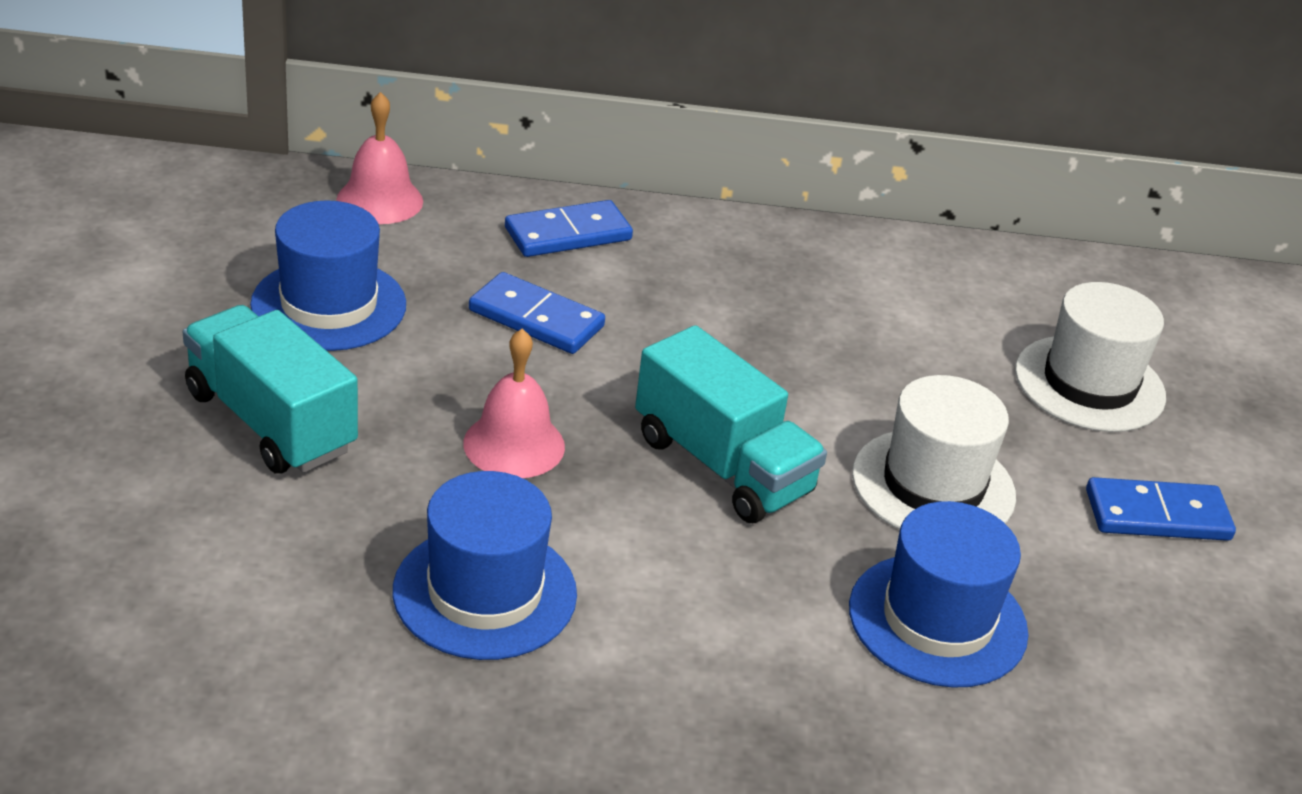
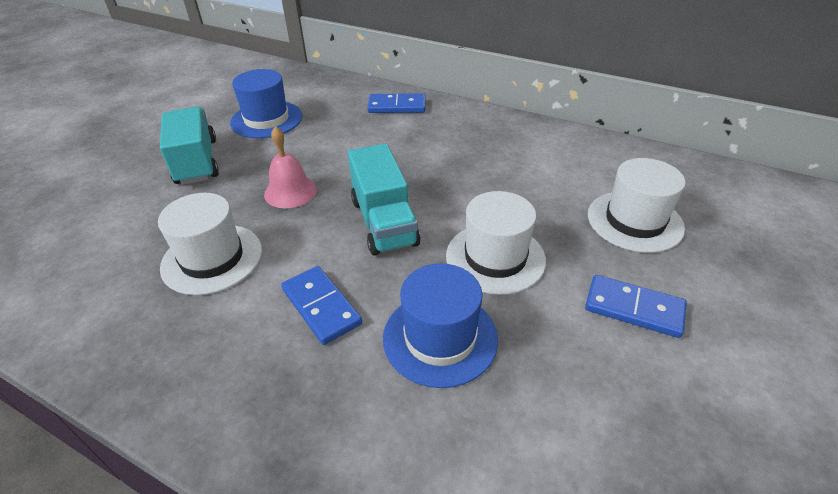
camera: 30 degrees right, 5 degrees up
(380, 200) = (326, 83): pink bell -> none
(485, 592) = (212, 258): blue hat -> white hat
(536, 319) = (351, 139): blue domino -> blue domino (321, 307)

